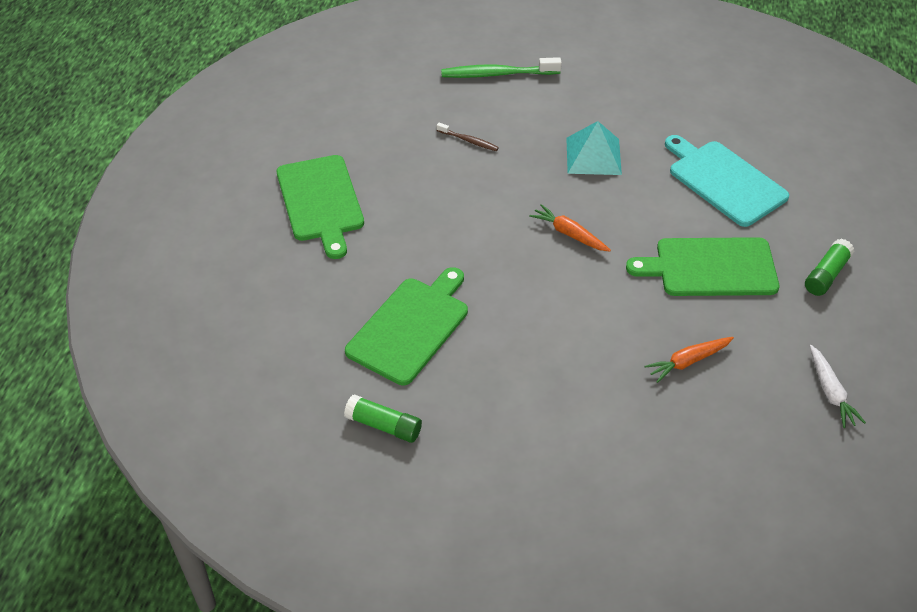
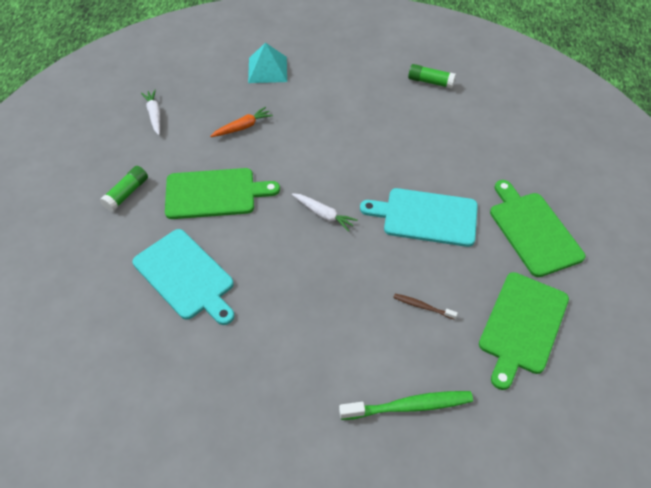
camera: 175 degrees right, 5 degrees up
(410, 327) = (430, 137): green cutting board -> green cutting board (522, 326)
(443, 223) = (426, 217): none -> turquoise cutting board
(569, 234) = (323, 214): orange carrot -> white carrot
(593, 156) = (303, 296): turquoise pyramid -> turquoise pyramid (267, 69)

